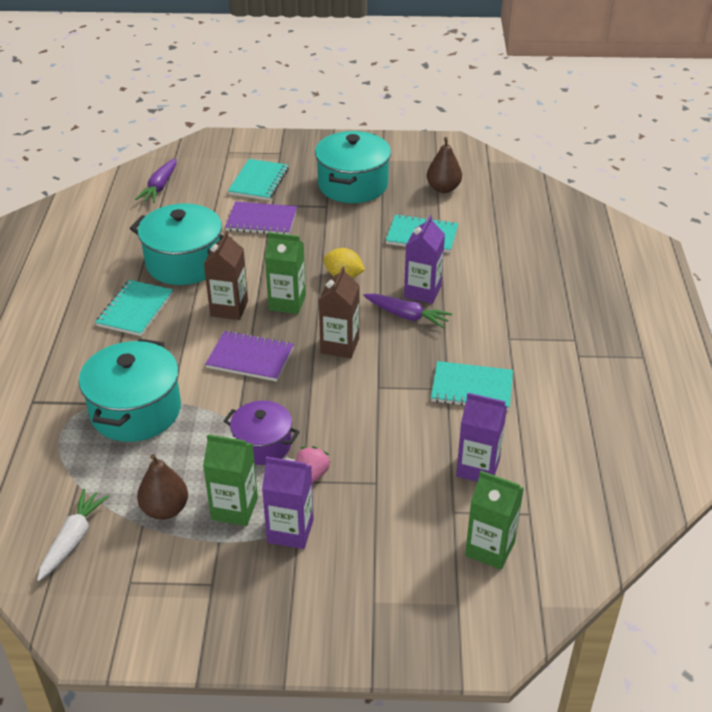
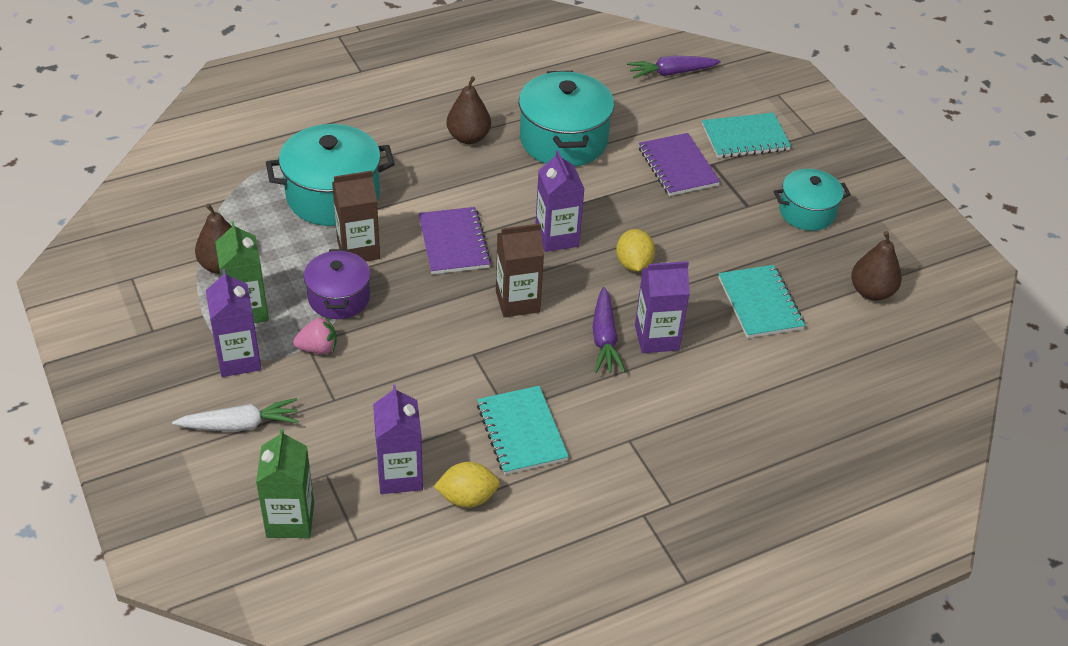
camera: 60 degrees right, 5 degrees up
(73, 539) = (161, 224): white carrot -> white carrot (240, 425)
(135, 310) = (468, 137): turquoise notebook -> brown pear
(229, 308) = (516, 199): brown carton -> brown carton (358, 250)
(287, 303) = (557, 237): green carton -> purple carton
(353, 185) = (807, 212): turquoise pot -> turquoise pot, size x0.61
(519, 437) = (467, 498): none -> yellow lemon

